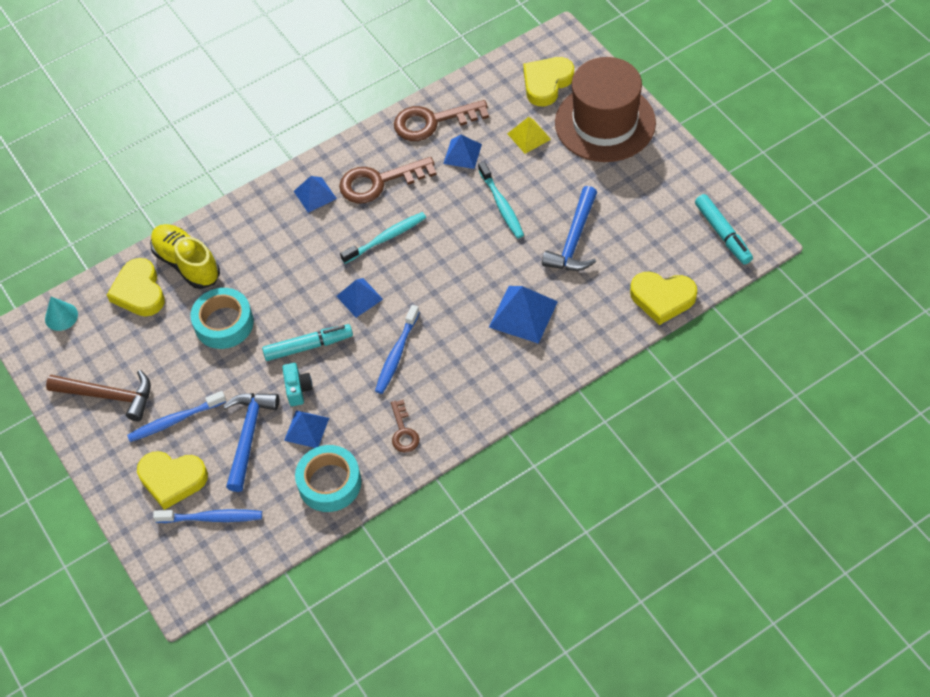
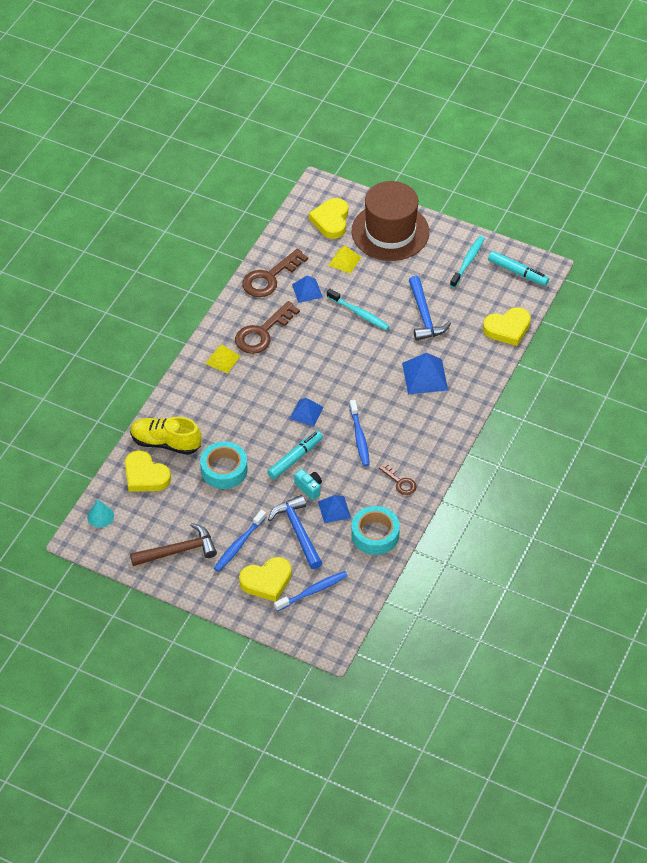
camera: 35 degrees left, 5 degrees down
(315, 195) = (222, 359): blue pyramid -> yellow pyramid
(386, 238) = (295, 367): turquoise toothbrush -> turquoise toothbrush (468, 261)

